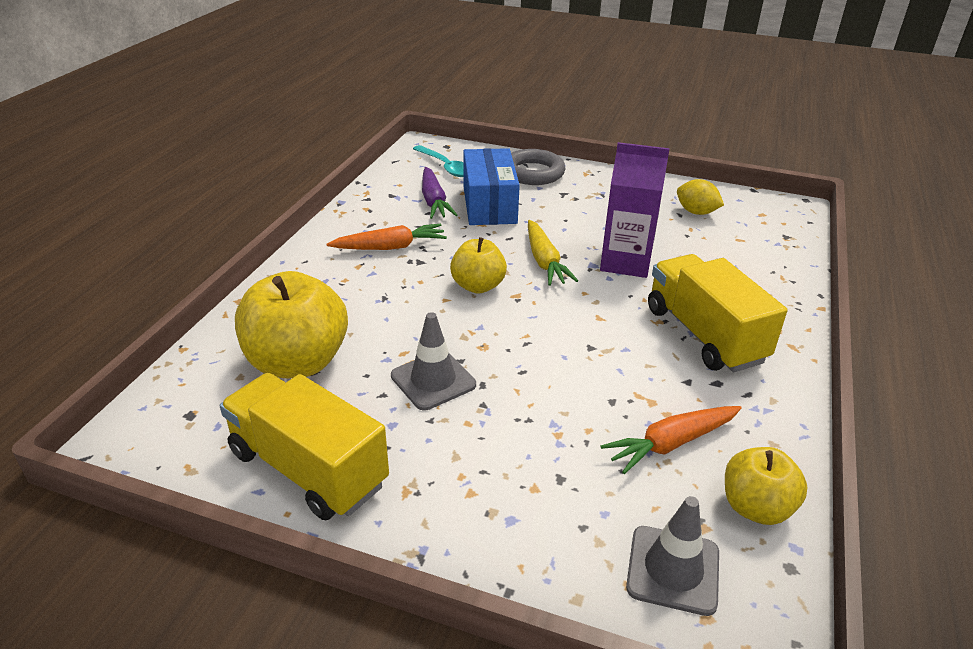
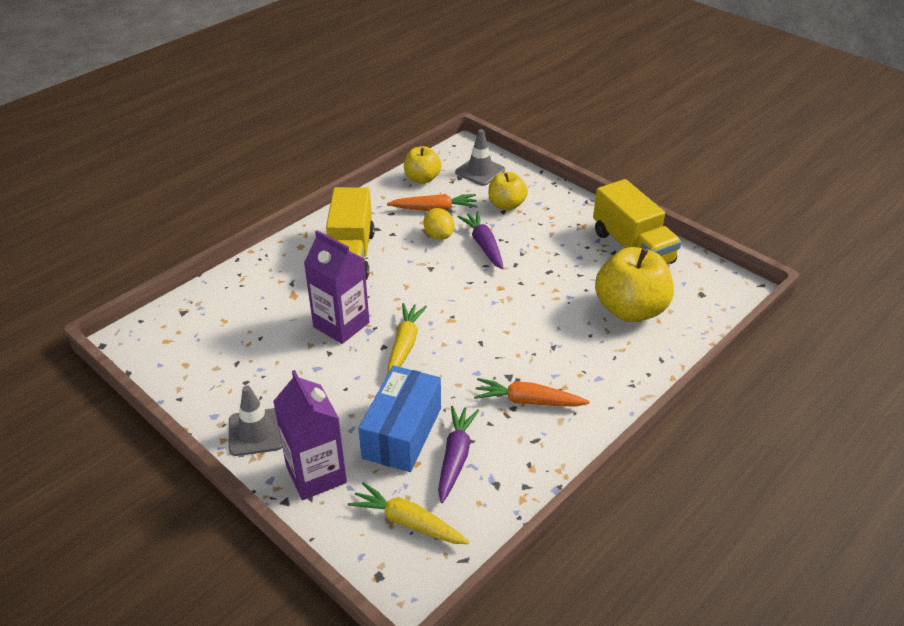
camera: 155 degrees left, 5 degrees up
(433, 380) = (544, 274): grey traffic cone -> grey traffic cone (256, 432)
(446, 167) = (407, 522): turquoise spoon -> yellow carrot
(478, 286) = (474, 336): yellow apple -> yellow apple (506, 205)
(533, 173) = (316, 474): grey ring -> purple carton
(546, 401) = (483, 245): none -> purple carrot
(696, 212) = (219, 360): yellow lemon -> yellow lemon (439, 235)

